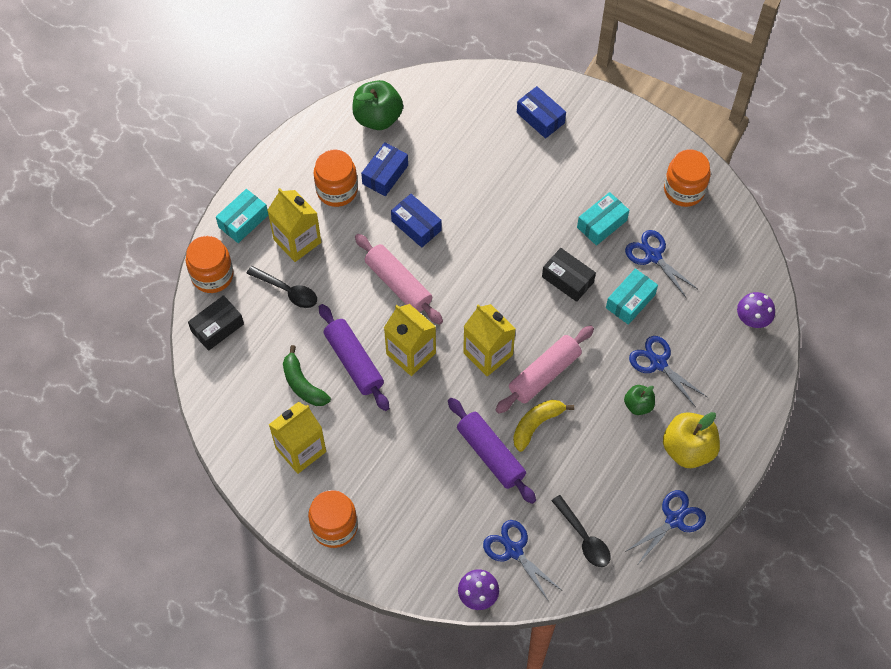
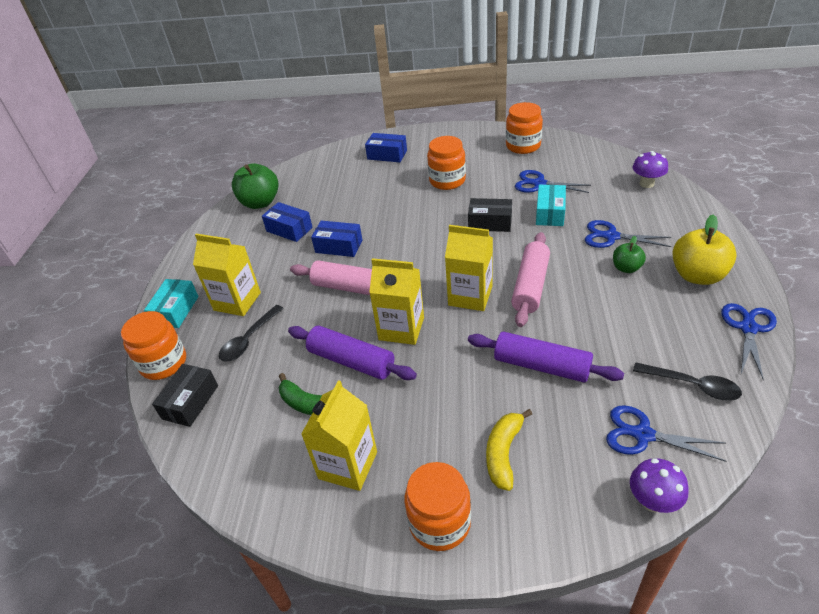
camera: 25 degrees left, 20 degrees down
(287, 291) = (249, 339): black spoon -> black spoon turned 120 degrees clockwise
(337, 190) = (253, 255): orange jar -> orange jar (447, 181)
(385, 174) = (289, 229): blue box -> blue box turned 60 degrees counterclockwise
(536, 424) = (559, 323): yellow banana -> yellow banana (503, 453)
(602, 224) = (484, 184): turquoise box -> none

